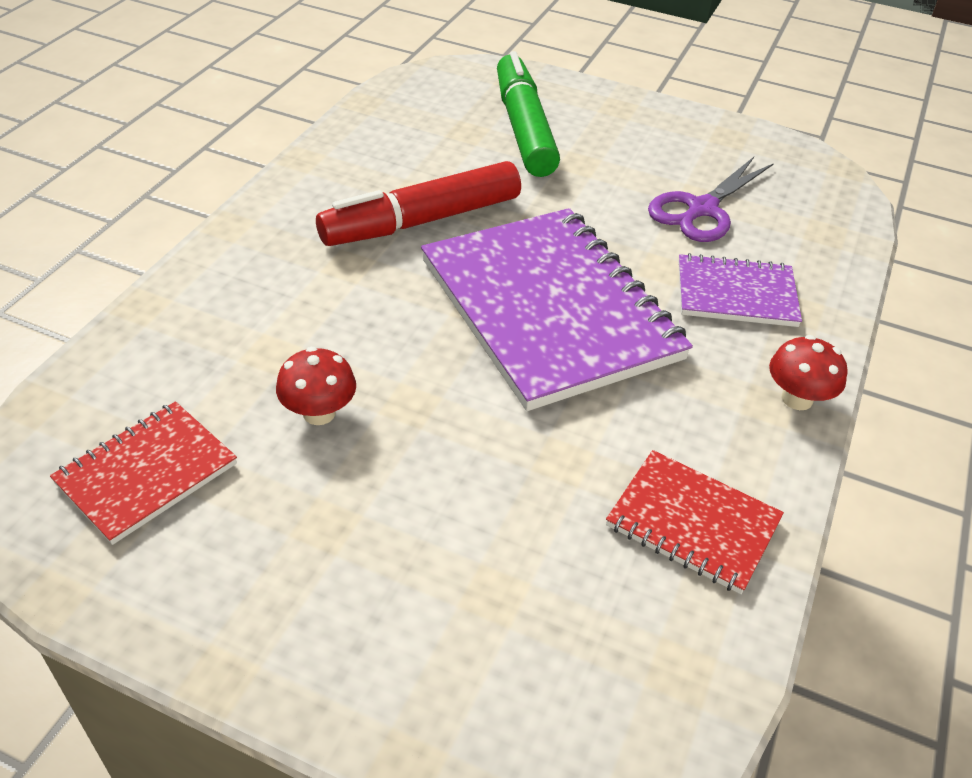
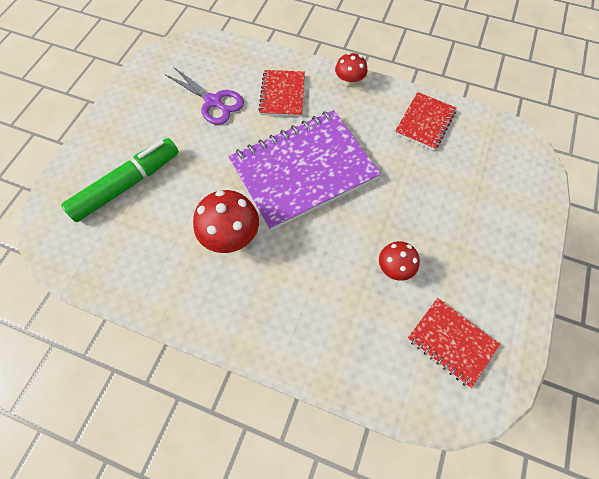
camera: 90 degrees left, 20 degrees up
(421, 221) = (231, 236): red marker -> red mushroom
(524, 128) = (127, 185): green marker -> green marker turned 150 degrees clockwise
(736, 294) = (282, 95): purple notebook -> red notebook

